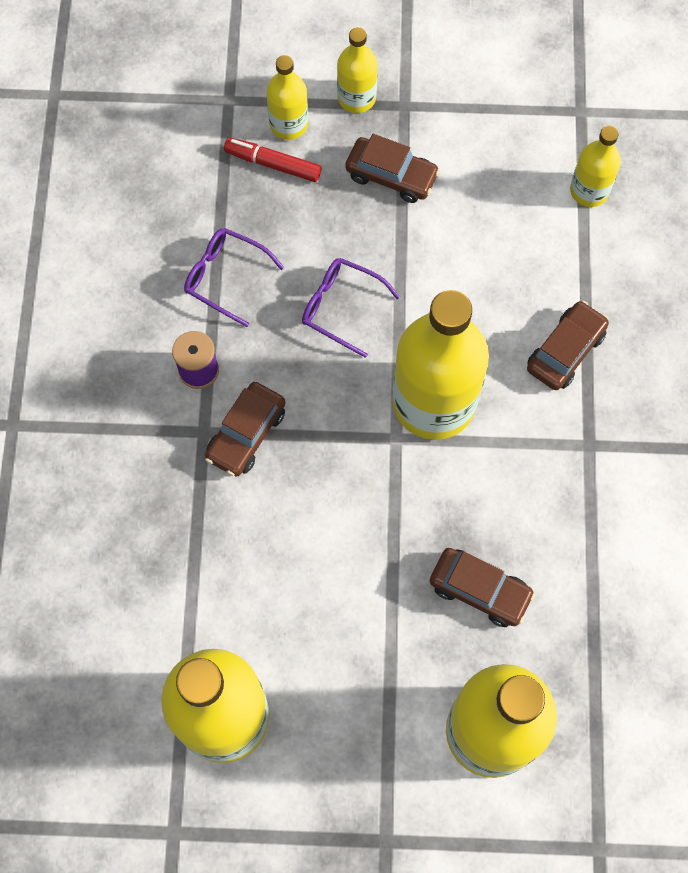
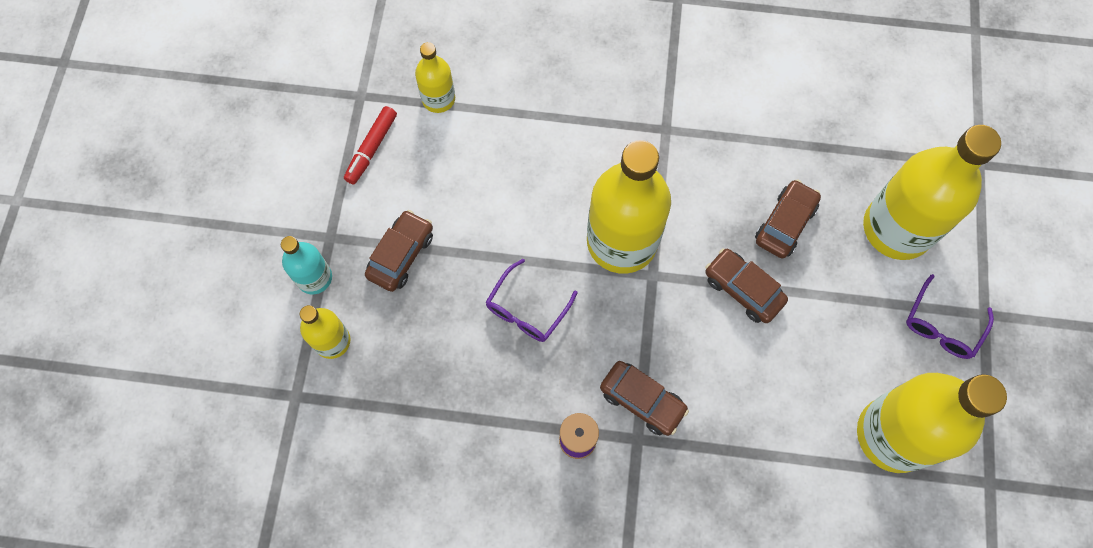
camera: 85 degrees left, 0 degrees up
(225, 277) = (486, 410): purple glasses -> purple glasses (942, 325)
(273, 164) = (373, 359): red marker -> red marker (371, 149)
(356, 98) = (314, 278): yellow bottle -> turquoise bottle
(565, 351) = (583, 136): brown car -> brown car (743, 289)

